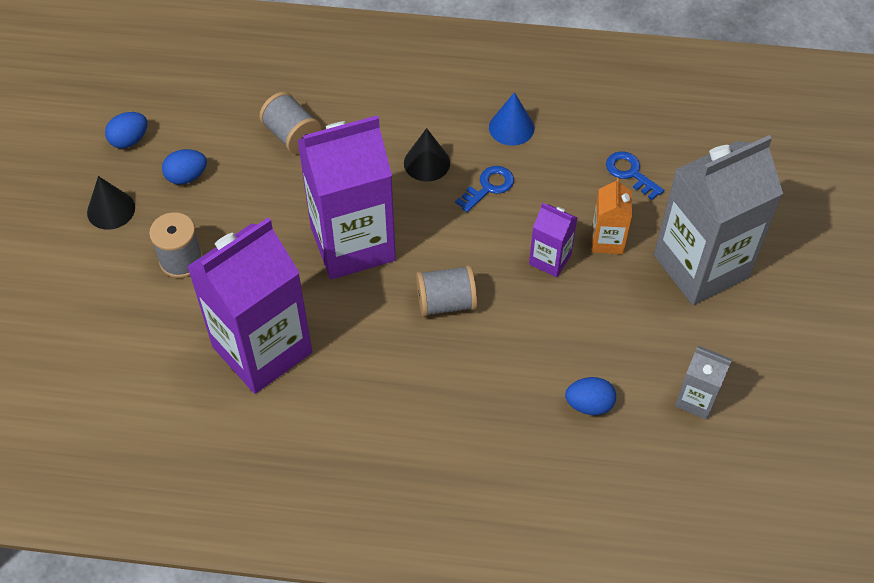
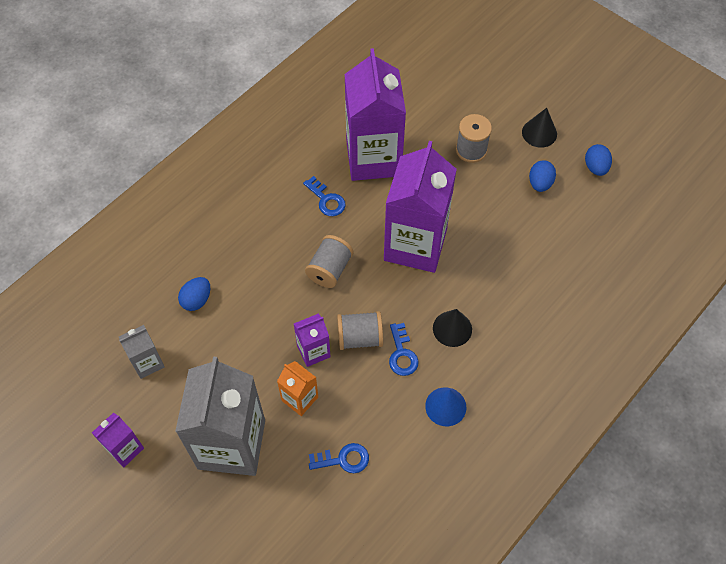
camera: 125 degrees right, 5 degrees up
(292, 135) = (536, 260): grey spool -> grey spool (360, 337)
(358, 361) = (326, 200): none -> blue key
(792, 352) = (125, 449): none -> purple carton

